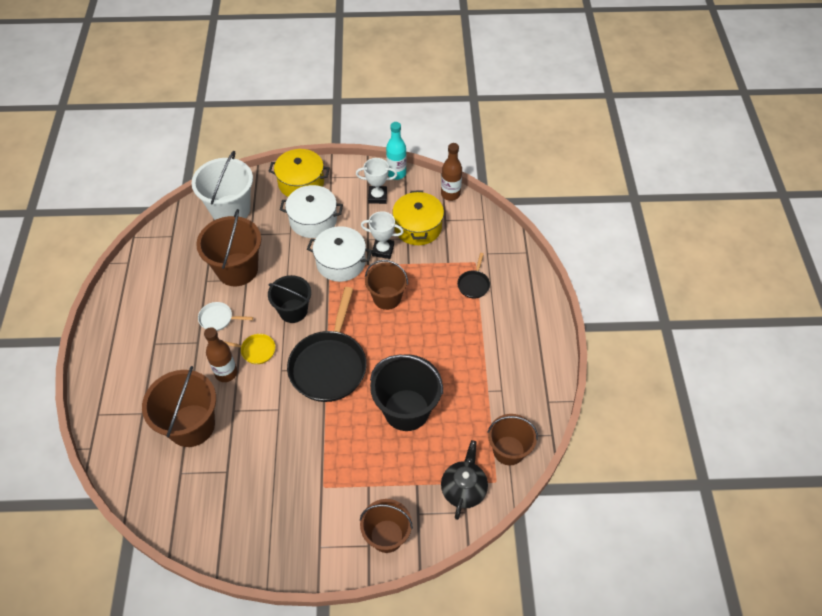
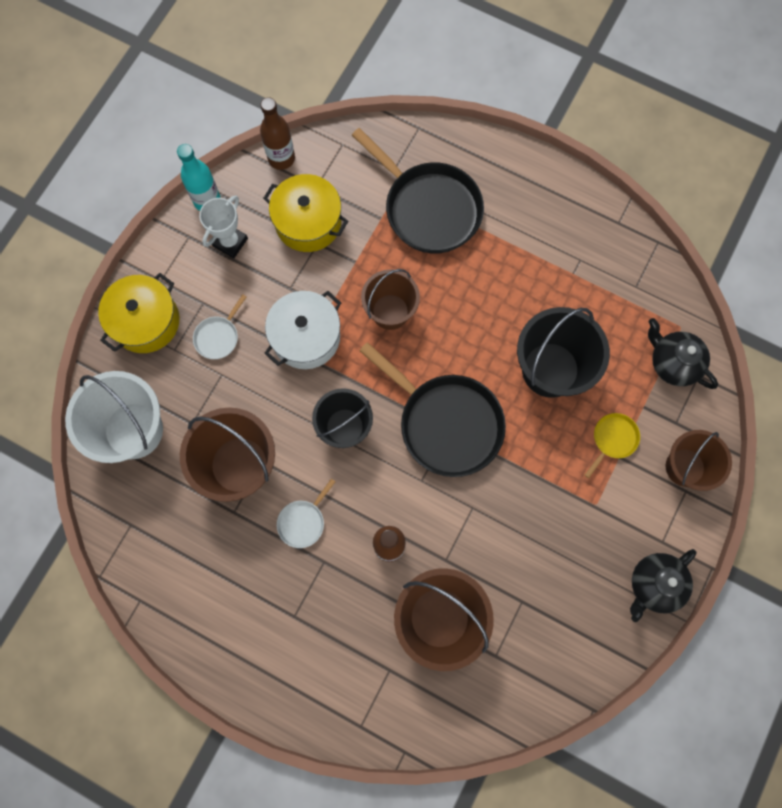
camera: 60 degrees left, 20 degrees up
(256, 350) = (377, 497): yellow pan -> yellow pan (613, 439)
(283, 556) = (654, 585): none -> black teapot
(313, 220) = (218, 337): white pot -> white pan
(383, 250) = (318, 280): white trophy -> none
(473, 284) = (428, 208): black pan -> black pan, size x2.24
(508, 450) = (653, 294): brown bucket -> none

